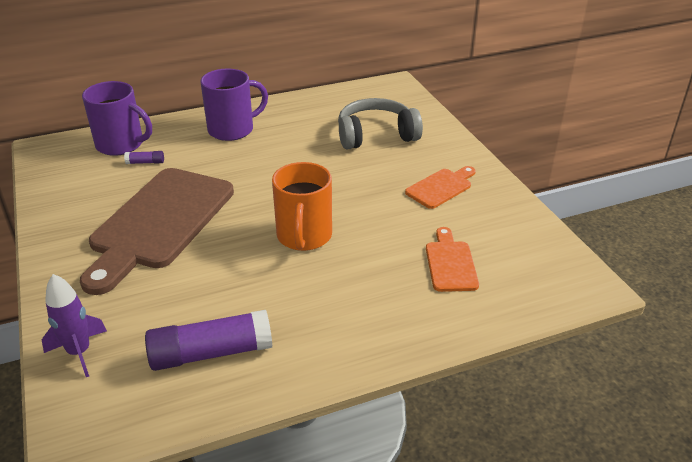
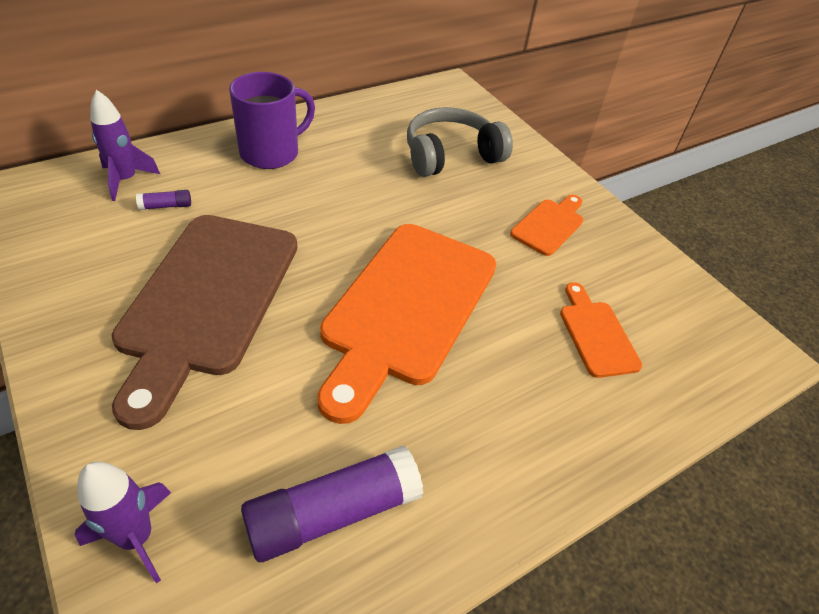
camera: 15 degrees left, 10 degrees up
(121, 145) = (126, 180): purple mug -> purple rocket
(304, 236) = (406, 308): orange mug -> orange cutting board

